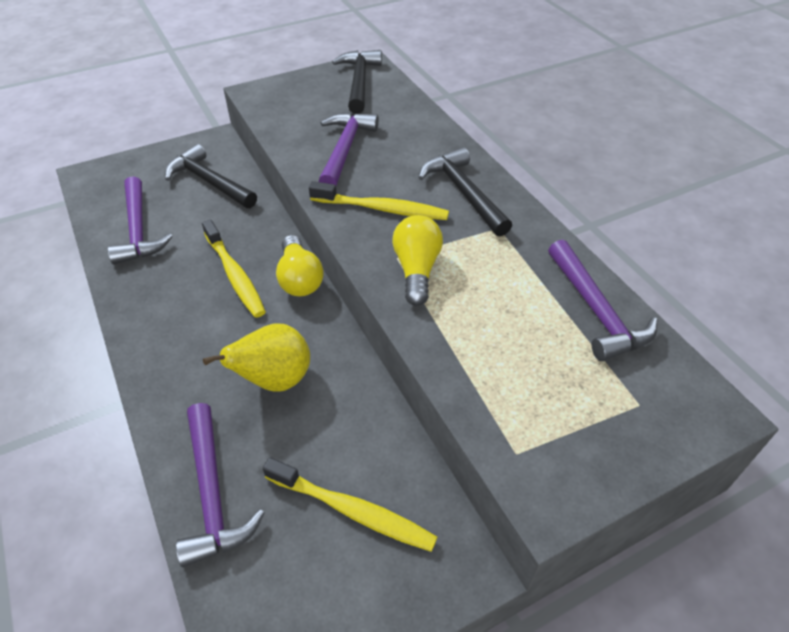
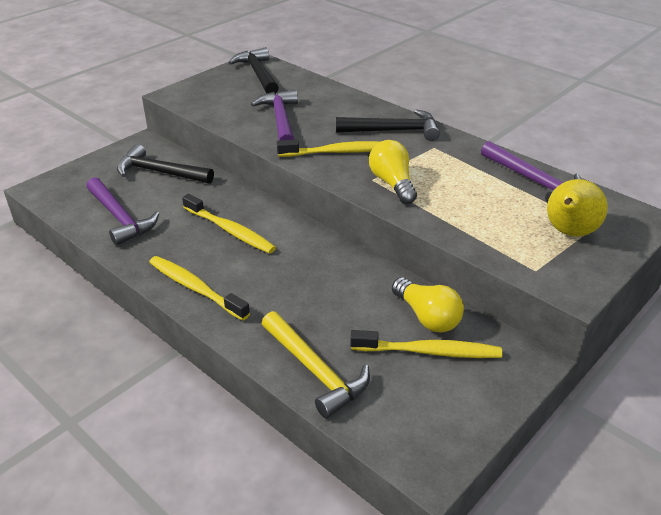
camera: 20 degrees left, 10 degrees down
(157, 341) = (195, 288): none -> yellow toothbrush
(212, 493) = (315, 371): purple hammer -> yellow hammer
(275, 380) = (313, 289): yellow pear -> yellow pear (569, 233)
(299, 279) = (286, 221): yellow light bulb -> yellow light bulb (427, 317)
(464, 193) = (393, 131): black hammer -> black hammer turned 135 degrees clockwise

